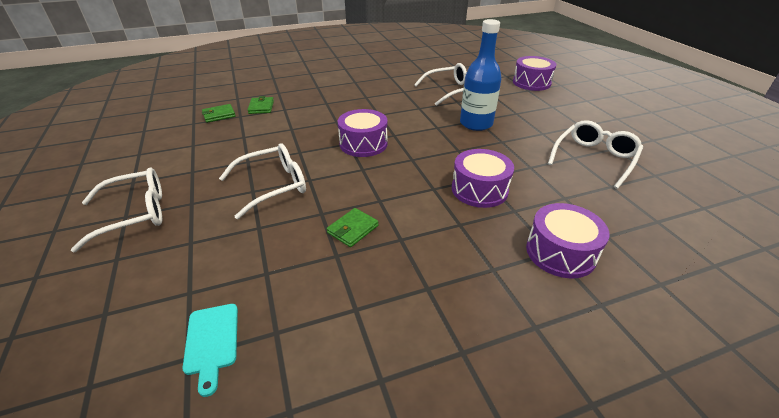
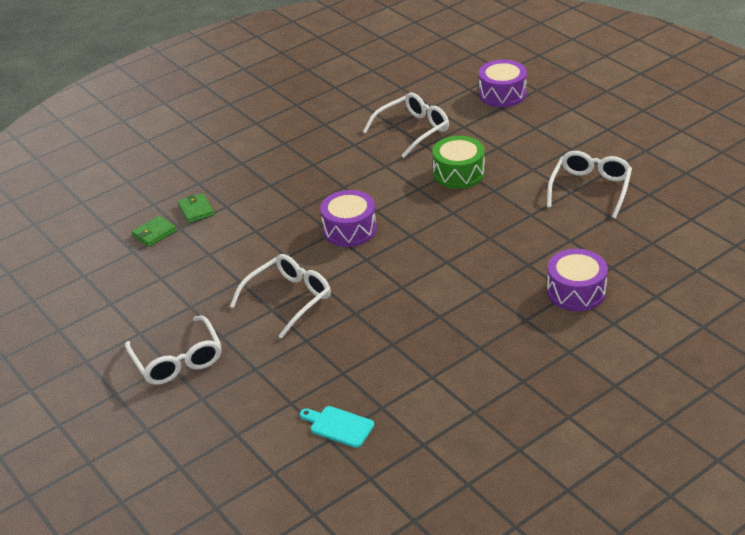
camera: 15 degrees left, 0 degrees up
(135, 214) = (177, 360): white glasses -> white glasses turned 105 degrees clockwise
(211, 342) = (339, 426): turquoise cutting board -> turquoise cutting board turned 150 degrees clockwise
(353, 229) = (393, 319): green wallet -> none
(476, 124) = (458, 173): blue bottle -> green drum
(479, 189) = (490, 252): purple drum -> none

